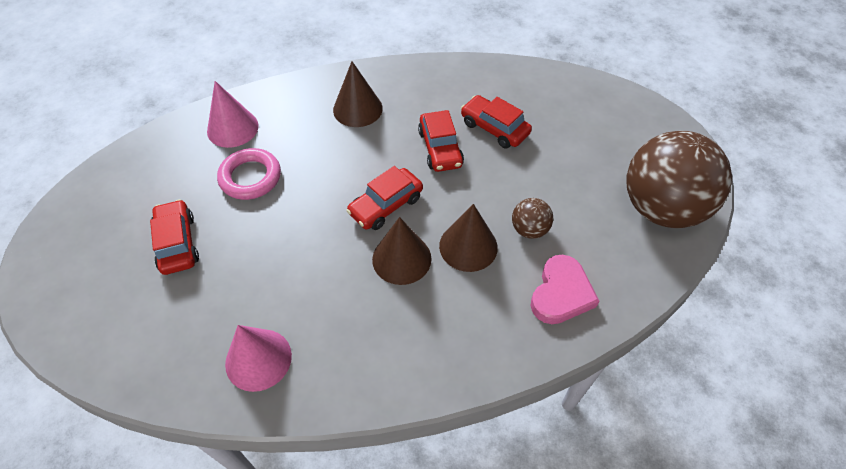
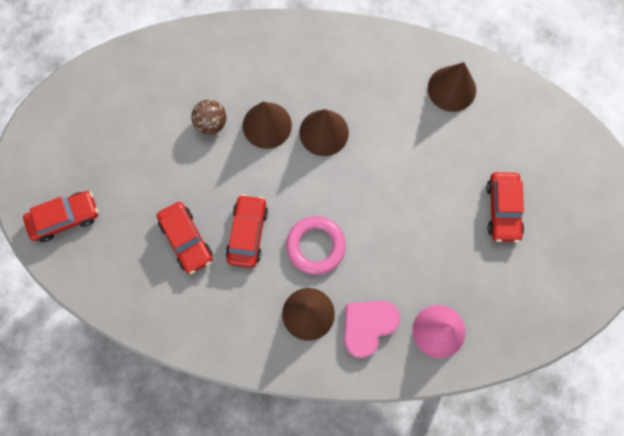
camera: 160 degrees left, 20 degrees up
(250, 177) = (431, 260): pink ring -> pink ring (315, 246)
(258, 359) = (451, 89): pink cone -> brown cone
(386, 205) = (319, 187): red car -> red car (64, 218)
(561, 293) = (216, 63): pink heart -> pink heart (368, 326)
(661, 208) = (93, 105): brown ball -> none

